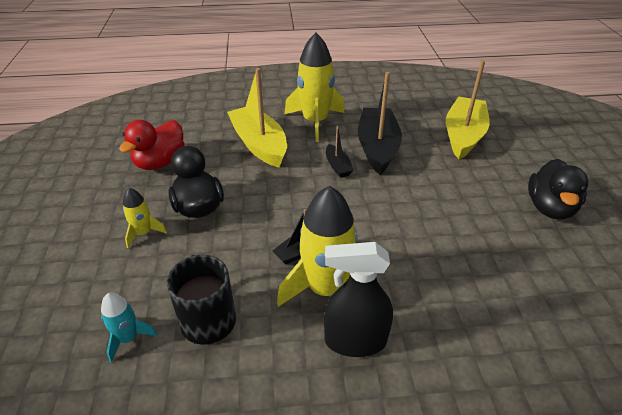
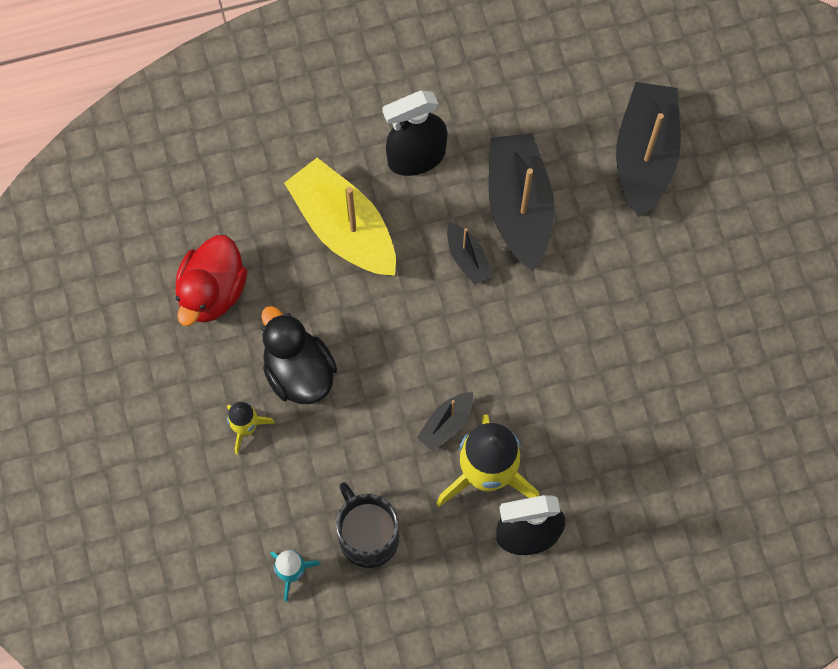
camera: 10 degrees left, 30 degrees up
(315, 122) = (416, 157): yellow rocket -> black spray bottle
(463, 135) = (645, 155): yellow boat -> black boat
(549, 208) = (752, 296): black duck -> none

